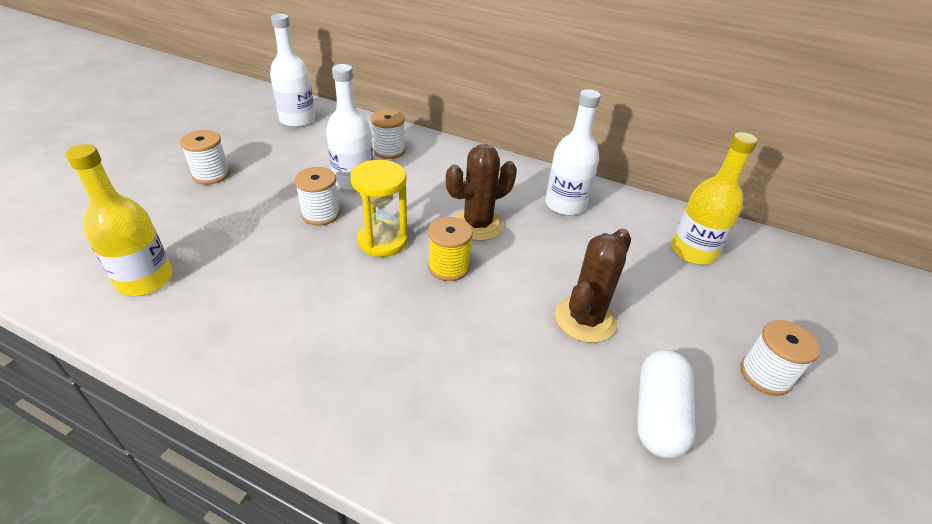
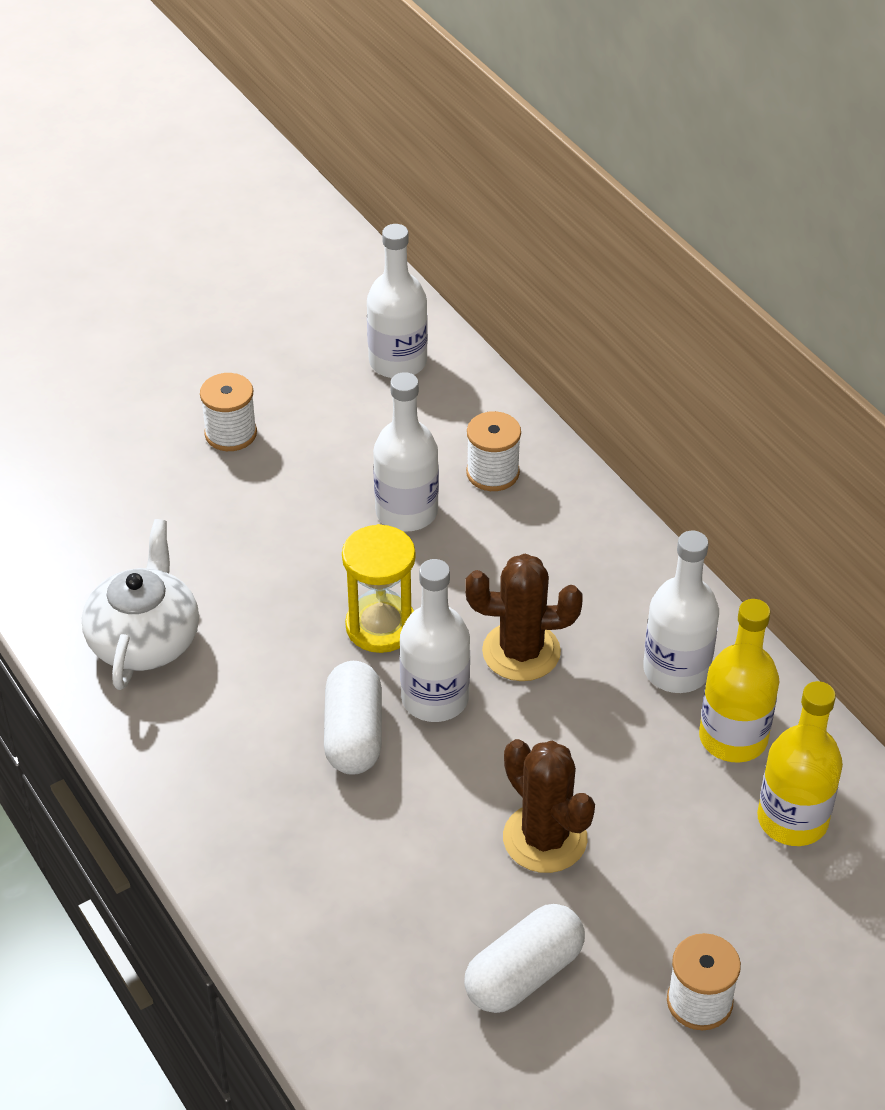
camera: 35 degrees right, 5 degrees up
(145, 280) = (94, 573): yellow bottle -> yellow bottle (733, 738)
(212, 308) = (145, 639): none -> white teapot
(321, 214) = (330, 553): white spool -> none
(413, 308) = (354, 734): none -> white capsule
(448, 267) = (435, 698): yellow spool -> white bottle
(585, 319) = (545, 838): brown cactus -> brown cactus turned 75 degrees clockwise

